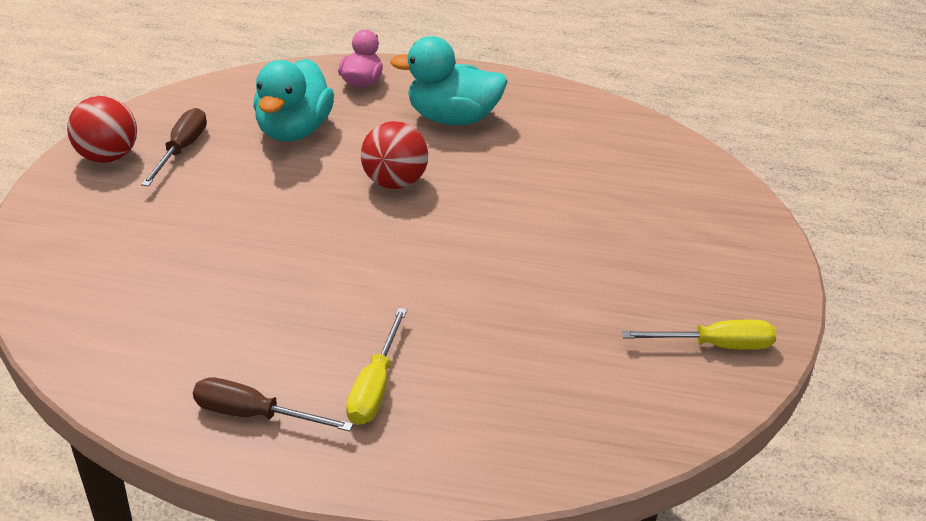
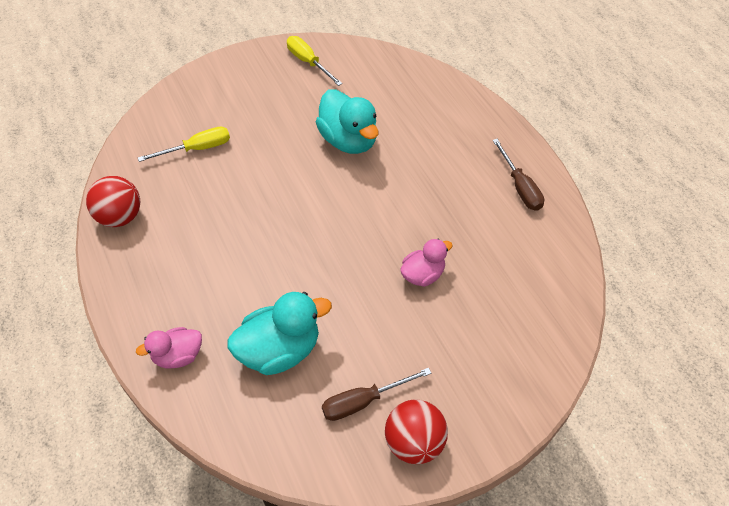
camera: 125 degrees left, 15 degrees up
(249, 253) = (423, 275): none -> pink duck
(375, 386) = (457, 157): yellow screwdriver -> yellow screwdriver (197, 149)
(394, 182) = (290, 252): red ball -> red ball (120, 217)
(452, 118) = (187, 268): turquoise duck -> turquoise duck (349, 140)

